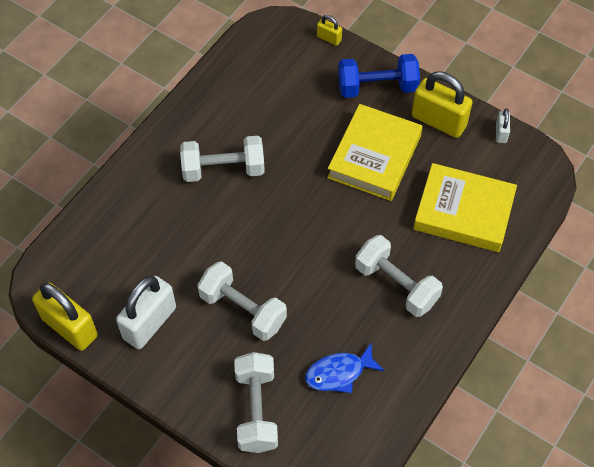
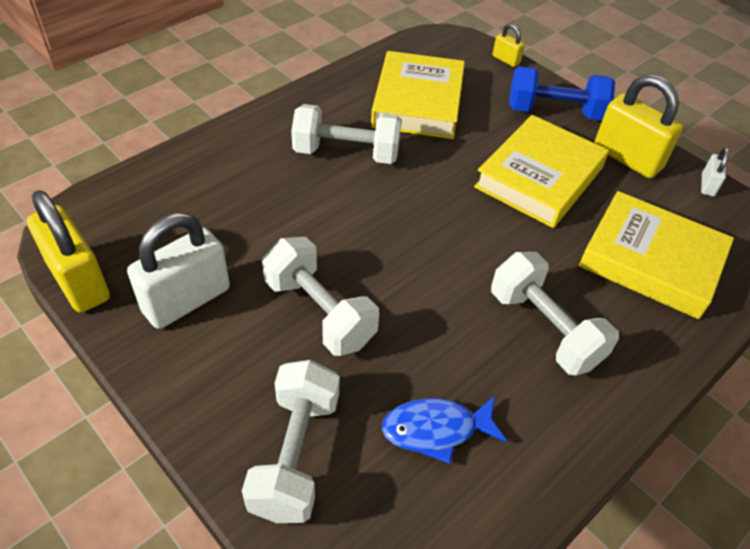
camera: 10 degrees right, 10 degrees down
(266, 103) = (418, 102): none -> yellow book

